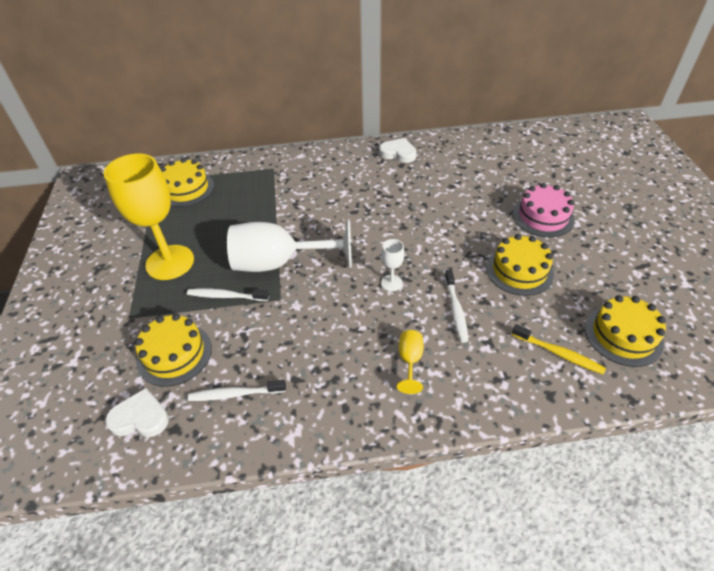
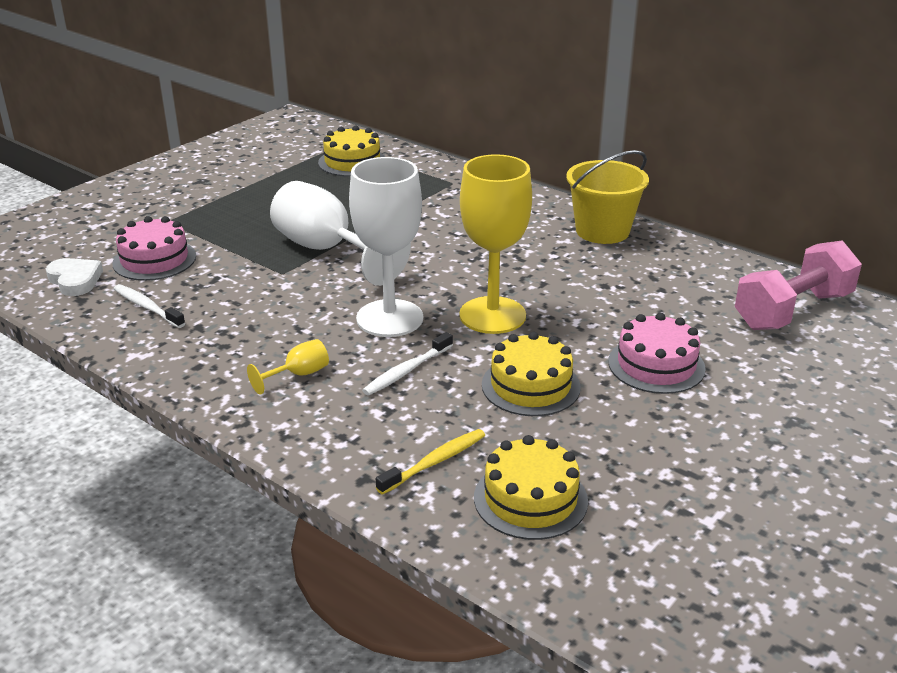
camera: 45 degrees right, 15 degrees down
(170, 262) = (251, 204): yellow goblet -> yellow goblet (492, 315)
(174, 354) = (154, 260): yellow cake -> pink cake
(226, 296) = (249, 248): white toothbrush -> none
(391, 283) = (389, 318): white goblet -> white goblet, size x2.32
(398, 153) = (602, 231): white heart -> yellow bucket
(539, 148) = (792, 311): none -> pink dumbbell
(558, 353) = (434, 462): yellow toothbrush -> yellow toothbrush turned 120 degrees counterclockwise

